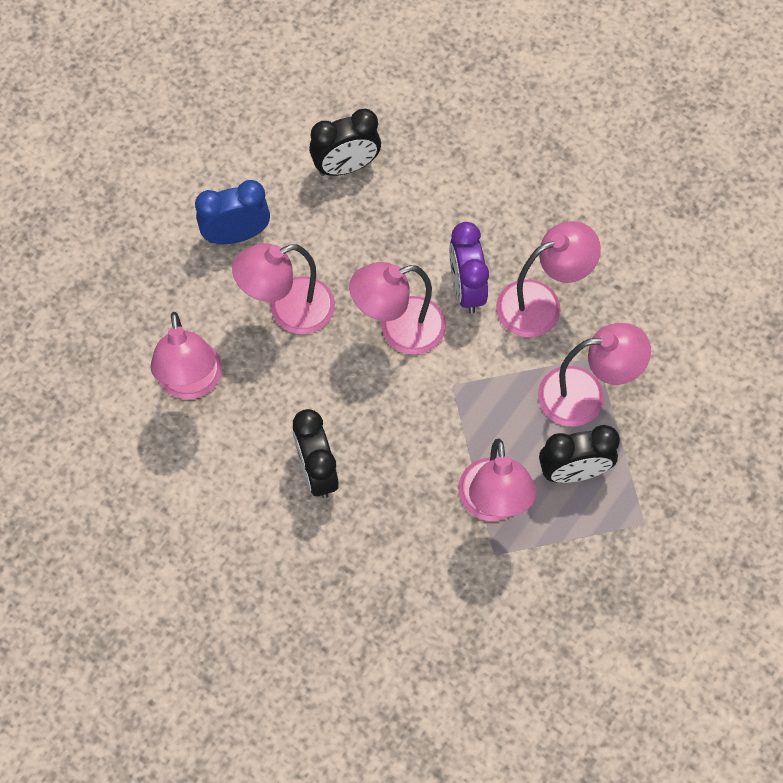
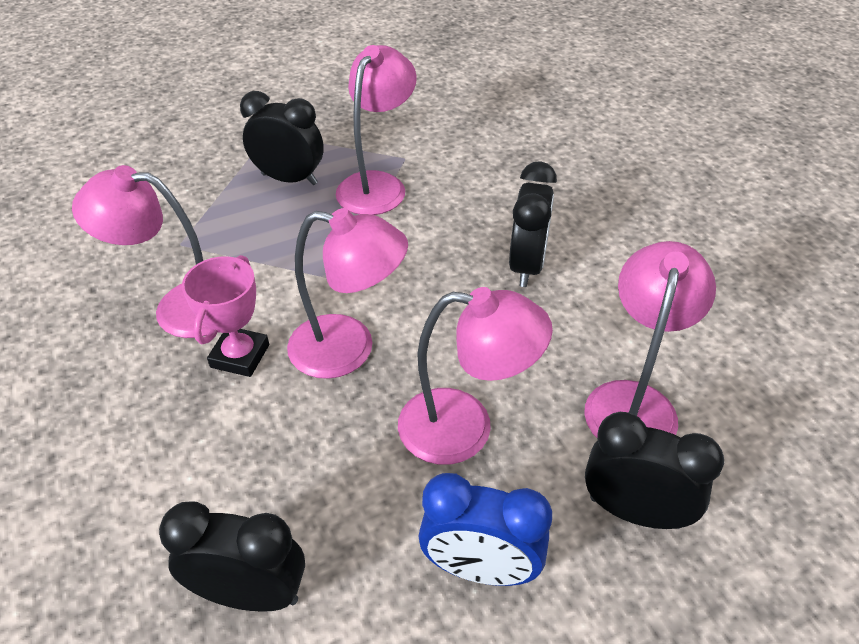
camera: 150 degrees left, 20 degrees down
(165, 307) = (634, 512): none -> black clock
(466, 289) = (240, 356): purple clock -> pink trophy
(585, 395) = (222, 221): pink lamp -> none

